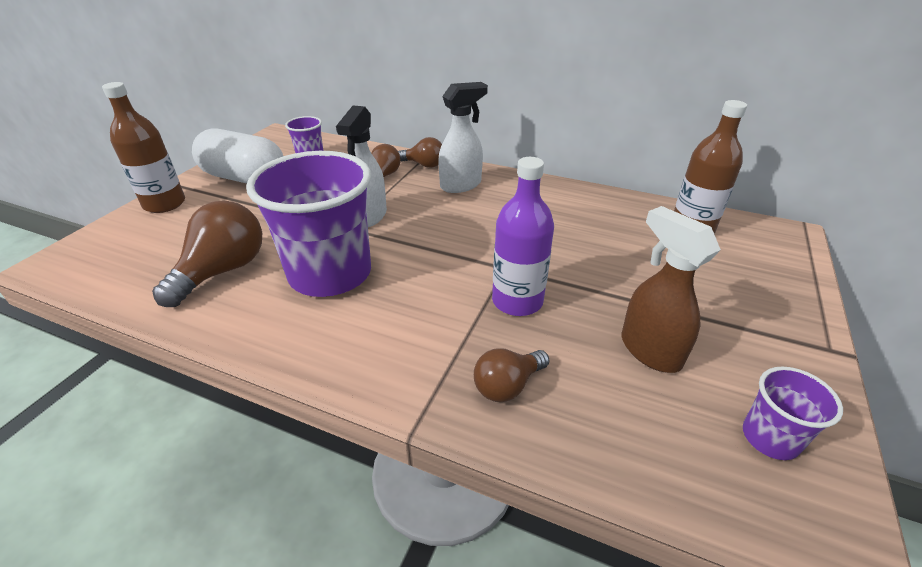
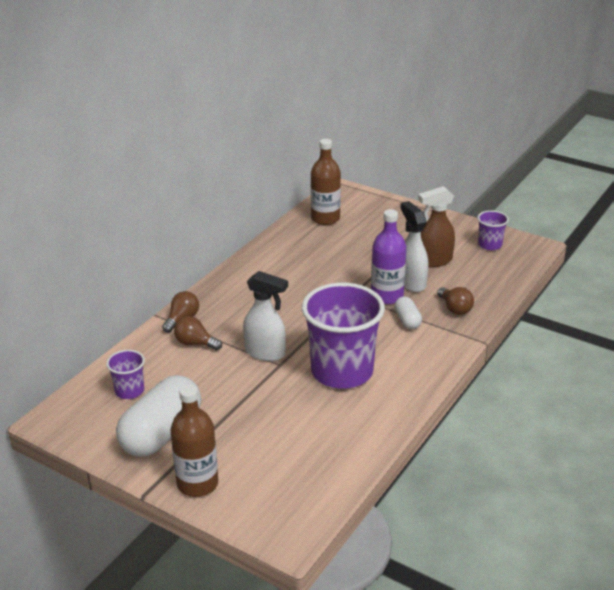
camera: 80 degrees left, 5 degrees down
(223, 271) = (326, 426): brown light bulb -> none
(457, 327) = (407, 321): none -> white capsule
(461, 185) = (230, 303): white spray bottle -> white spray bottle (411, 282)

